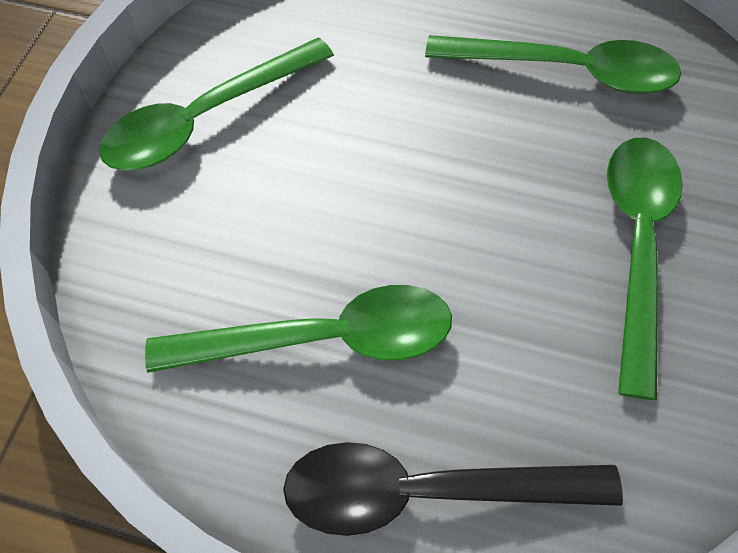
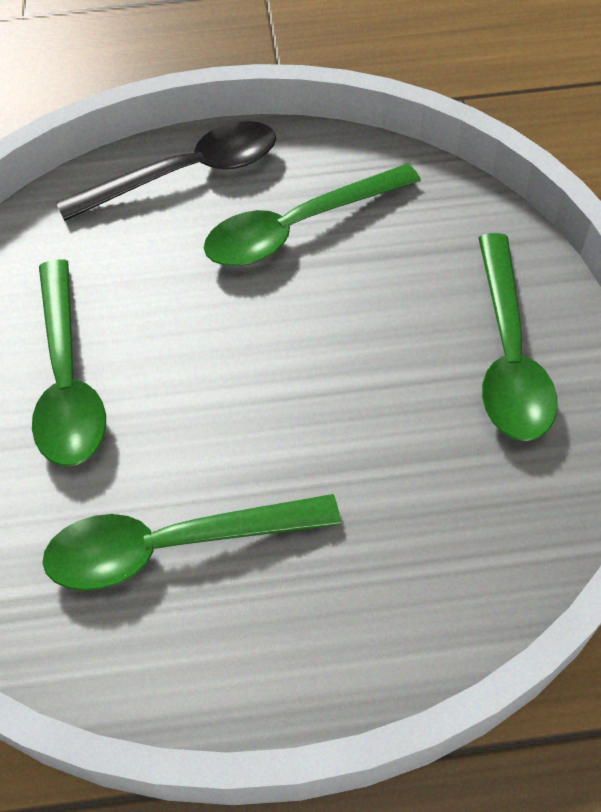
camera: 160 degrees right, 5 degrees down
(206, 118) = (508, 354): green spoon -> green spoon turned 150 degrees clockwise

